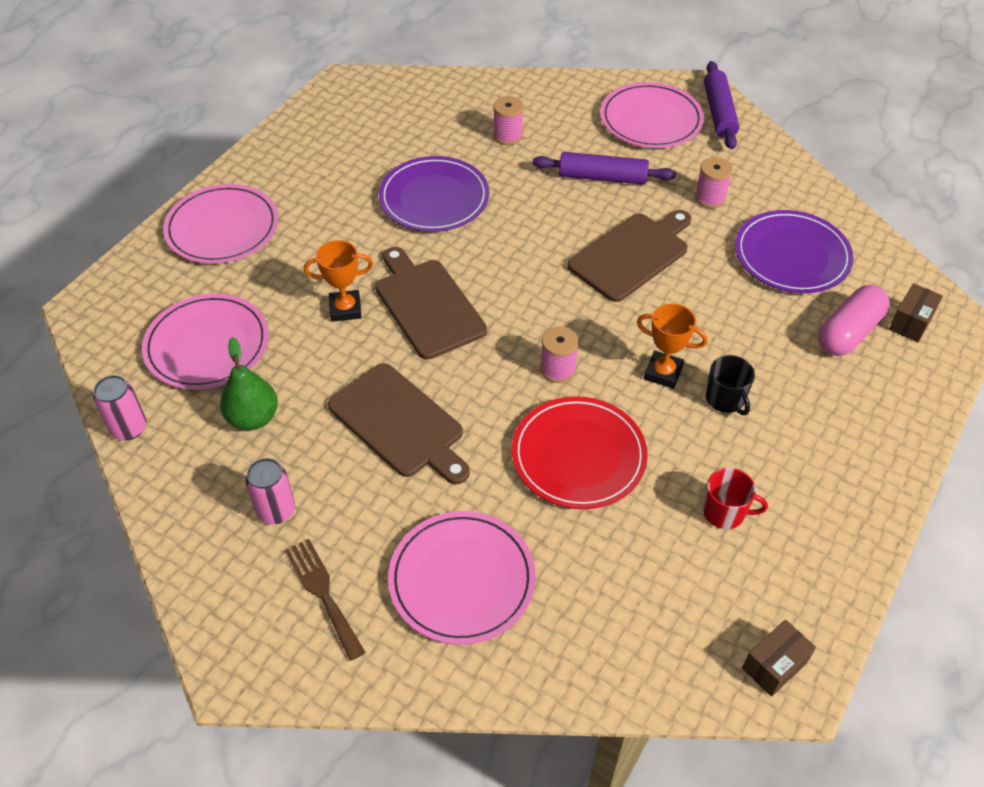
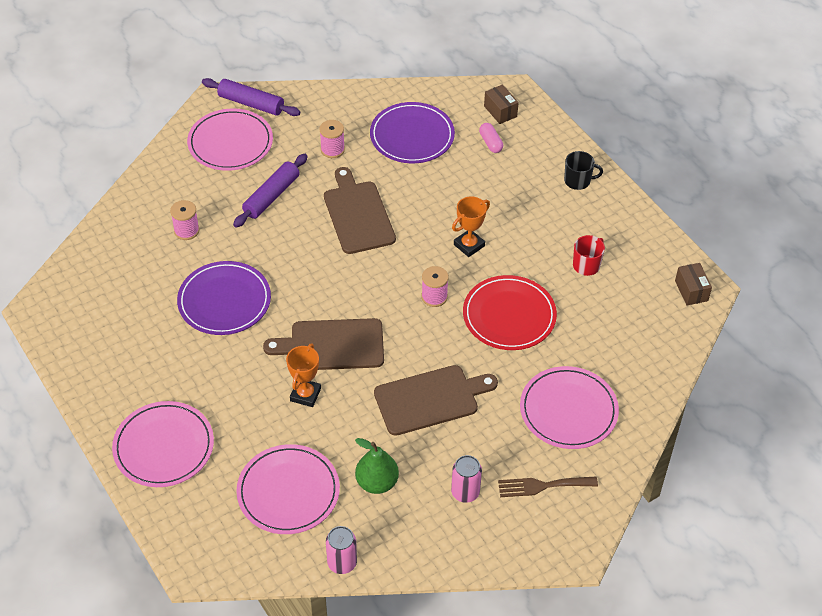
camera: 65 degrees left, 0 degrees up
(725, 399) = (507, 225): black mug -> black mug (578, 181)
(848, 332) = (490, 143): pink capsule -> pink capsule, size x0.57

